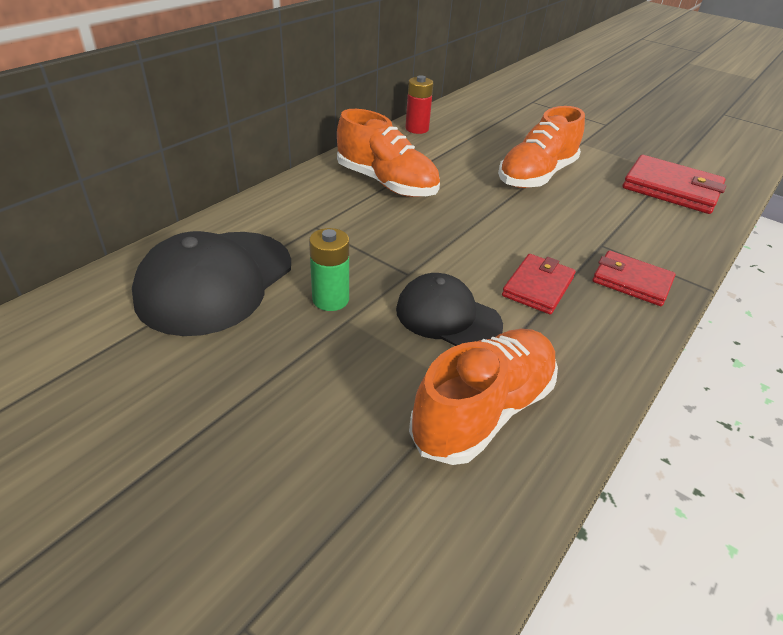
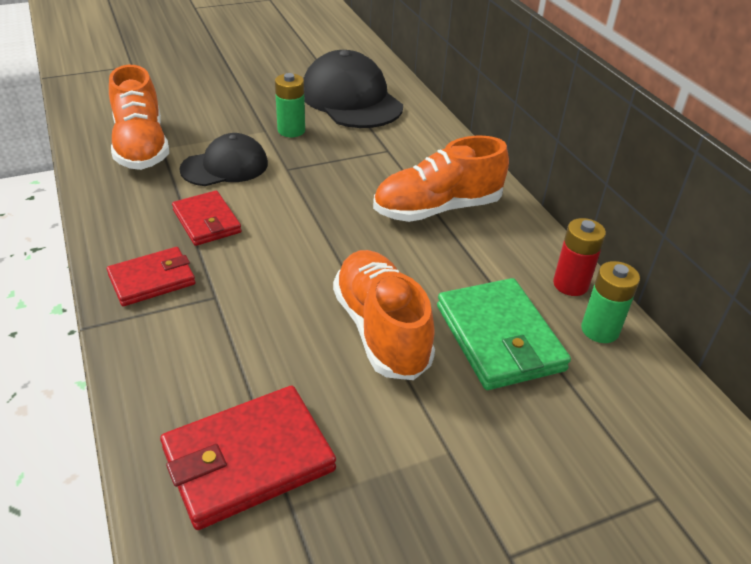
camera: 120 degrees right, 0 degrees up
(446, 118) = (600, 330): none -> green battery
(491, 142) = (499, 338): none -> green wallet

